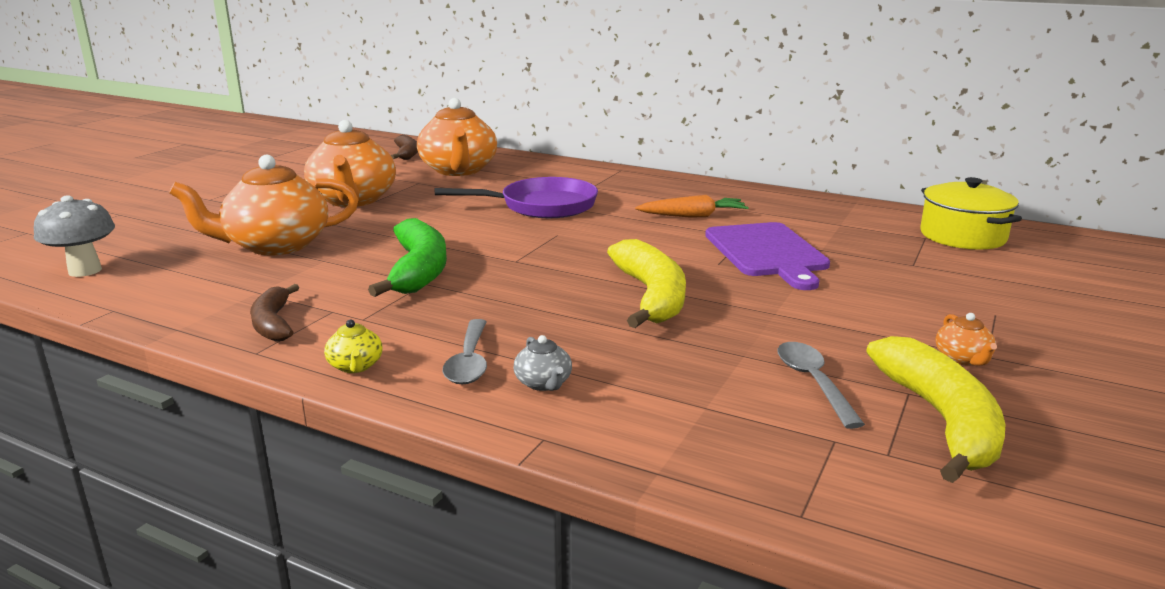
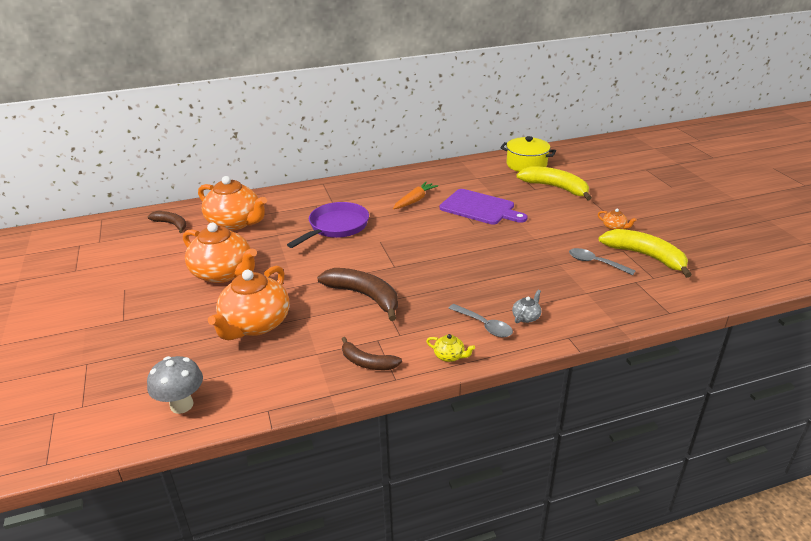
camera: 45 degrees left, 10 degrees up
(418, 270) = (364, 296): green banana -> brown banana
(543, 383) = (526, 317): grey teapot -> grey teapot turned 75 degrees counterclockwise
(651, 296) = (482, 254): yellow banana -> yellow banana (555, 188)

